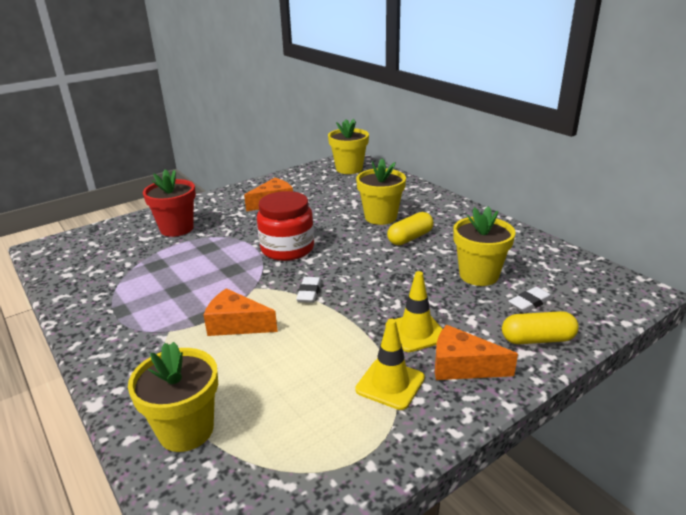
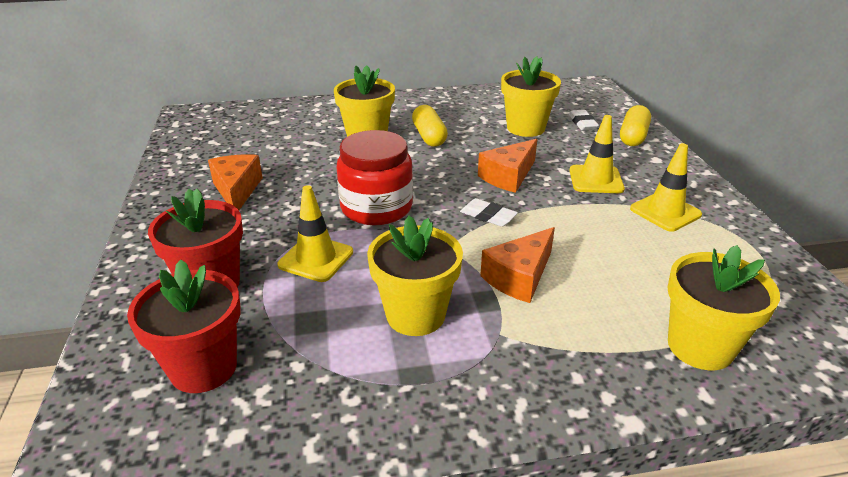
camera: 65 degrees left, 5 degrees up
(111, 250) = (203, 367): none -> red flower pot
(216, 248) = (316, 258): none -> yellow traffic cone
(349, 169) = (217, 122): yellow flower pot -> yellow flower pot (415, 315)
(462, 366) = (654, 174): orange cheese -> orange cheese (508, 176)

